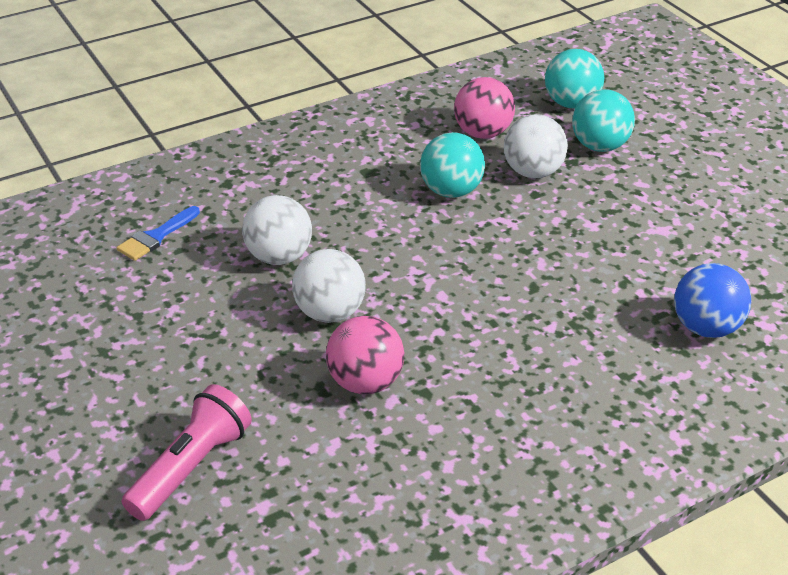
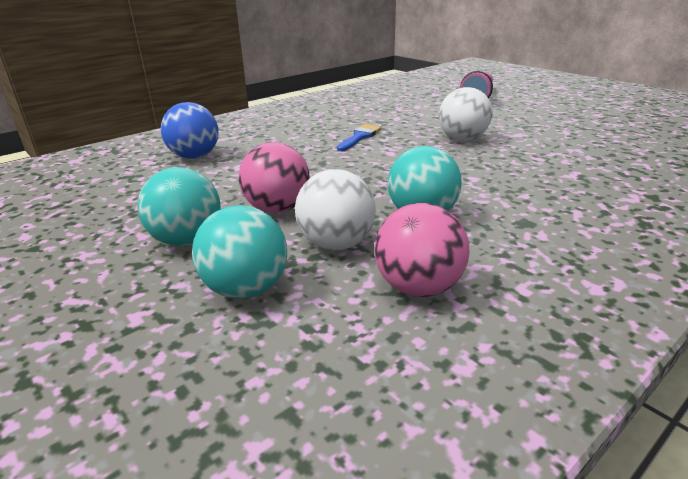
camera: 170 degrees right, 10 degrees down
(156, 236) = (643, 158): blue brush -> blue brush (360, 137)
(279, 256) = (531, 158): white ball -> none
(365, 382) = (416, 121): pink ball -> pink ball (277, 209)
(571, 103) = (283, 368): turquoise ball -> turquoise ball (187, 240)

